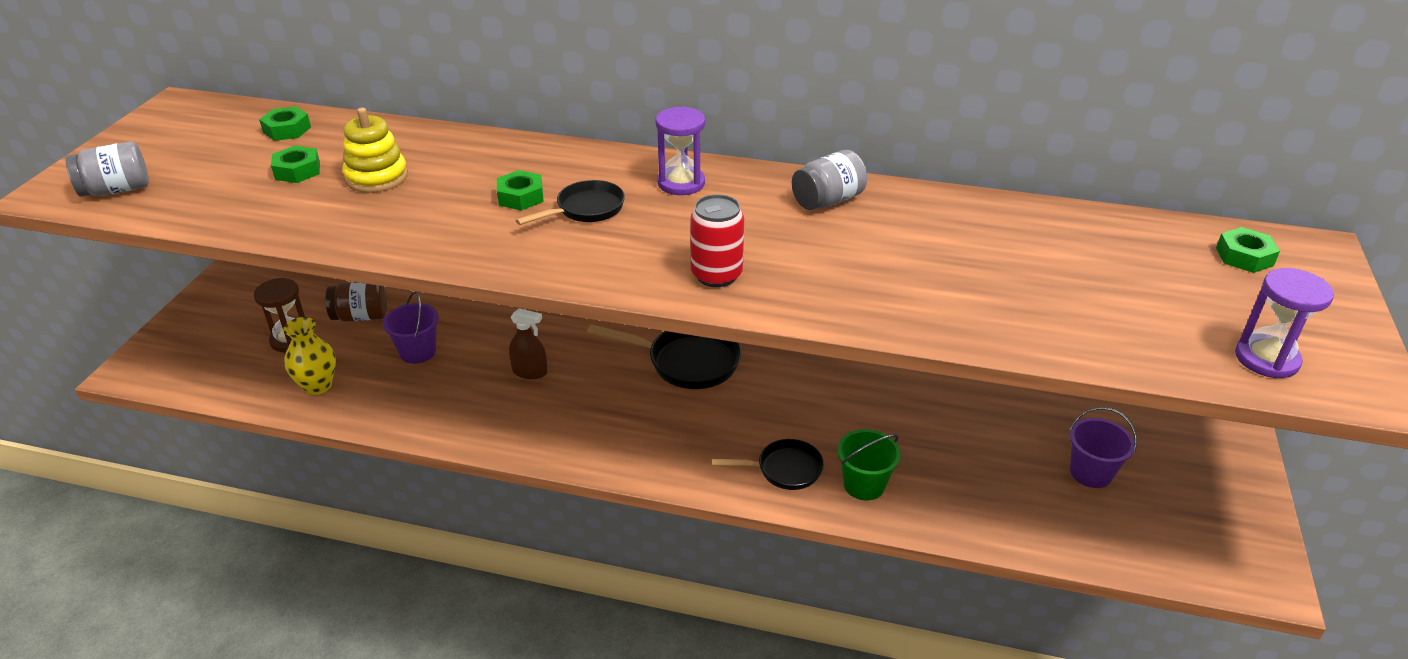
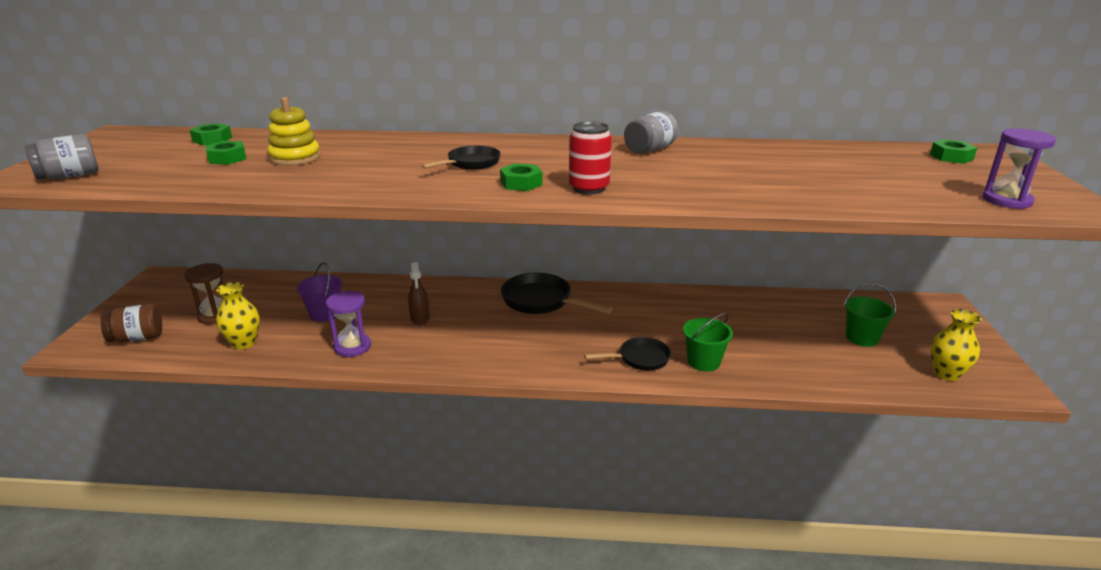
camera: 10 degrees left, 10 degrees down
(361, 316) = (272, 296): brown jar -> brown jar (137, 338)
(521, 197) = (416, 161): green nut -> green nut (521, 183)
(530, 372) = (420, 318): brown spray bottle -> brown spray bottle turned 75 degrees clockwise
(681, 183) = (537, 148): purple hourglass -> purple hourglass (352, 347)
(686, 362) = (541, 301): black pan -> black pan turned 150 degrees counterclockwise
(1091, 473) = (862, 338): purple bucket -> green bucket
(1181, 545) = (946, 373): none -> yellow vase

